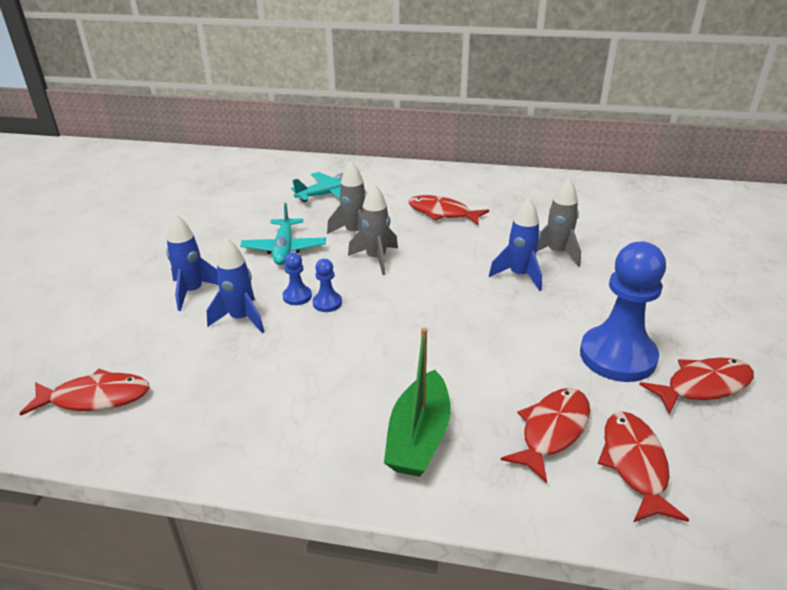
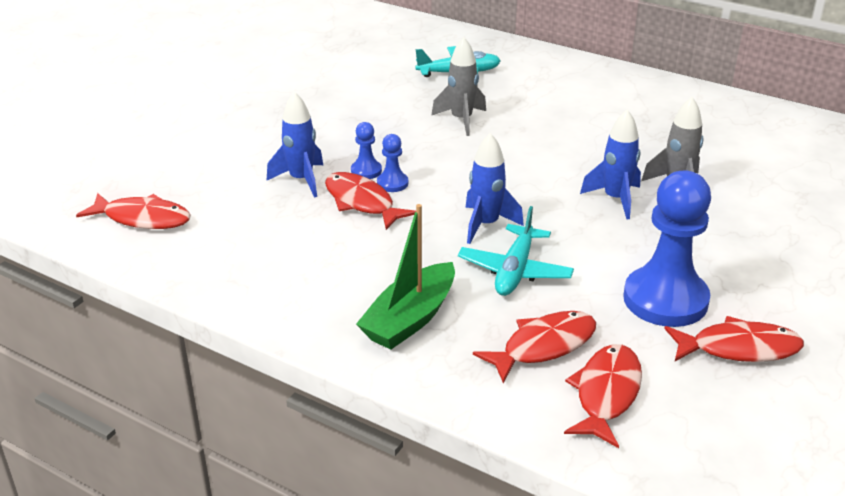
camera: 20 degrees right, 0 degrees up
(193, 292) = (268, 145): blue rocket -> blue rocket (486, 225)
(284, 249) = (378, 122): turquoise plane -> turquoise plane (515, 271)
(376, 259) = (468, 151): grey rocket -> none
(442, 213) = (573, 117): red fish -> red fish (362, 202)

